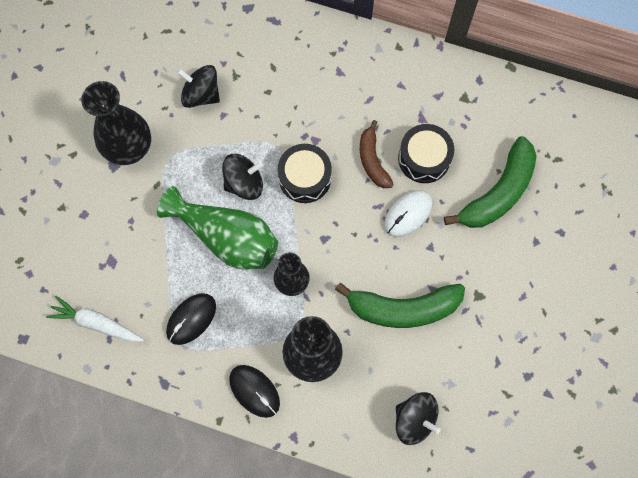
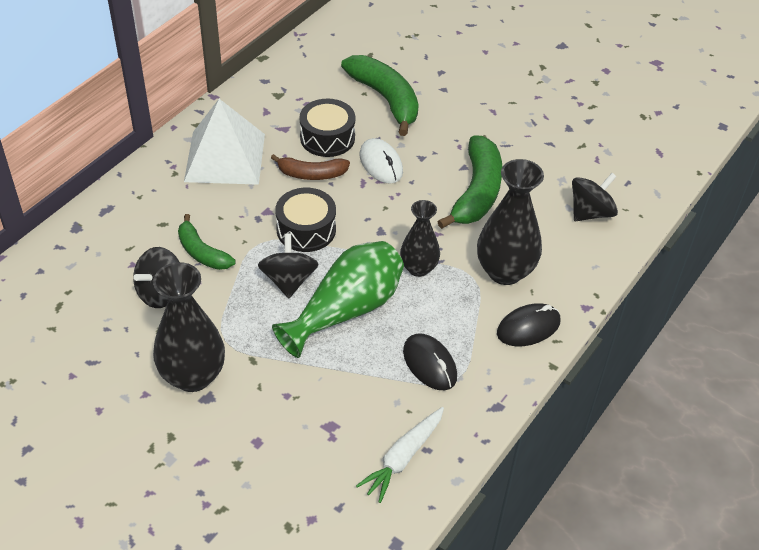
camera: 75 degrees left, 25 degrees down
(252, 108) = (202, 252): none -> green banana
(366, 84) = (225, 157): none -> white pyramid

